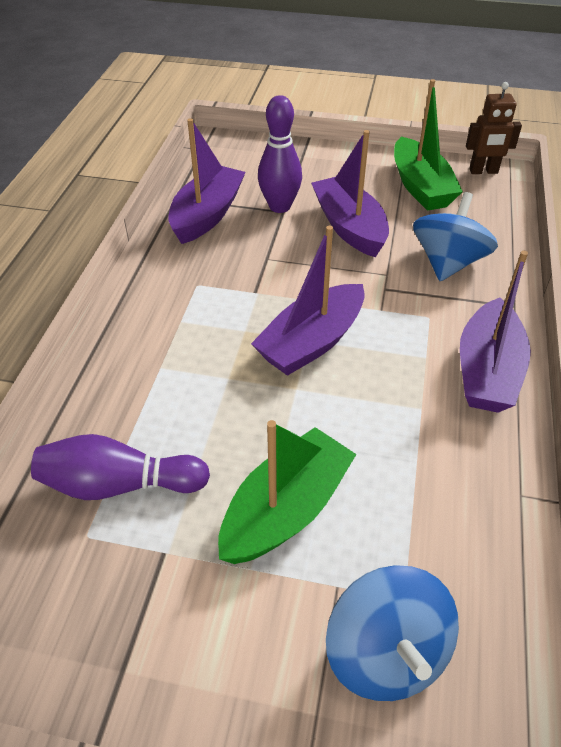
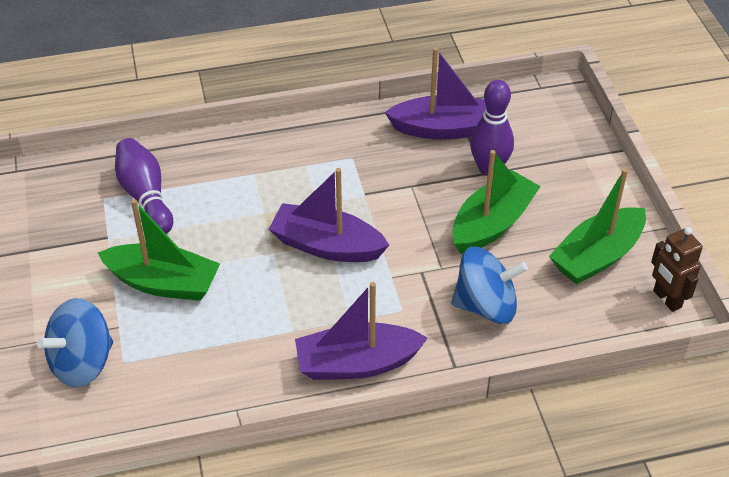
camera: 65 degrees right, 0 degrees up
(349, 227) = (492, 223): purple boat -> green boat

